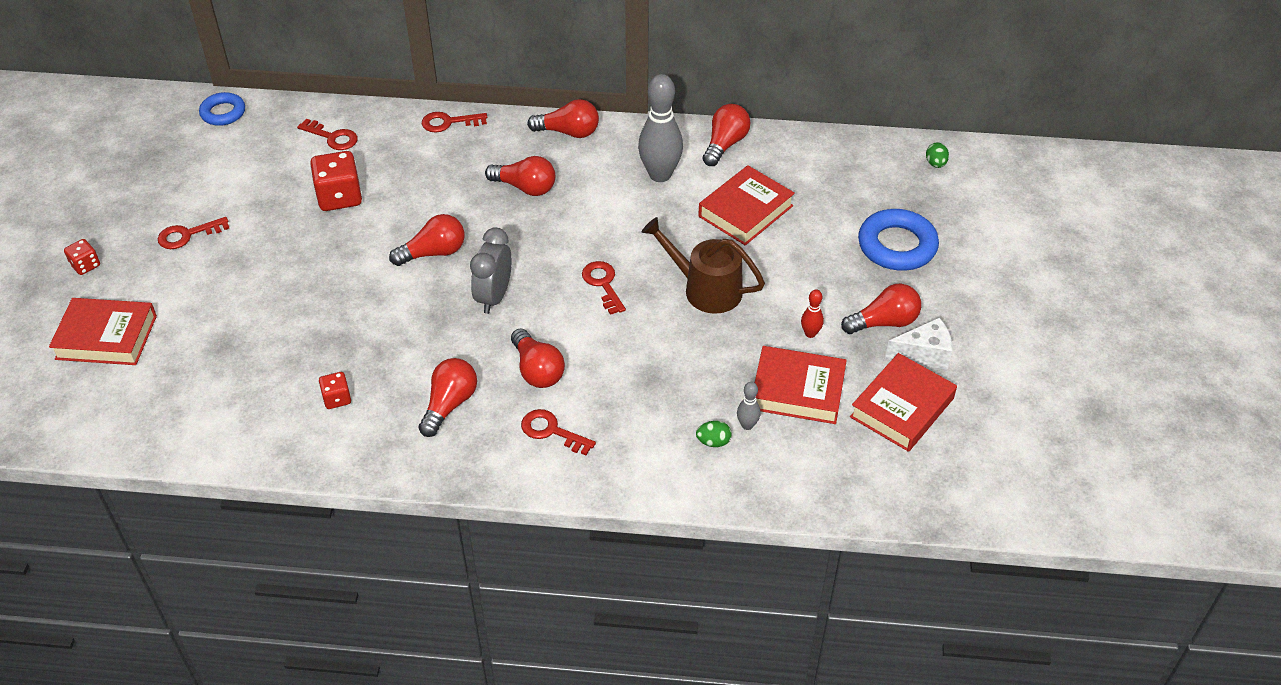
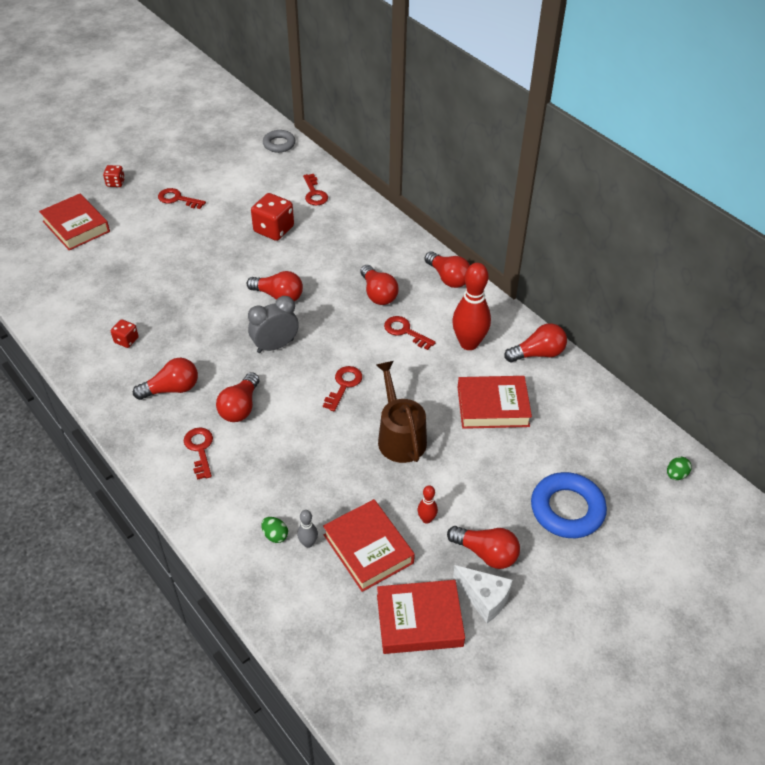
camera: 45 degrees right, 0 degrees up
(223, 113) = (279, 144): blue ring -> grey ring
(449, 122) = (386, 226): red key -> red key (405, 331)
(660, 175) = (469, 343): grey bowling pin -> red bowling pin

